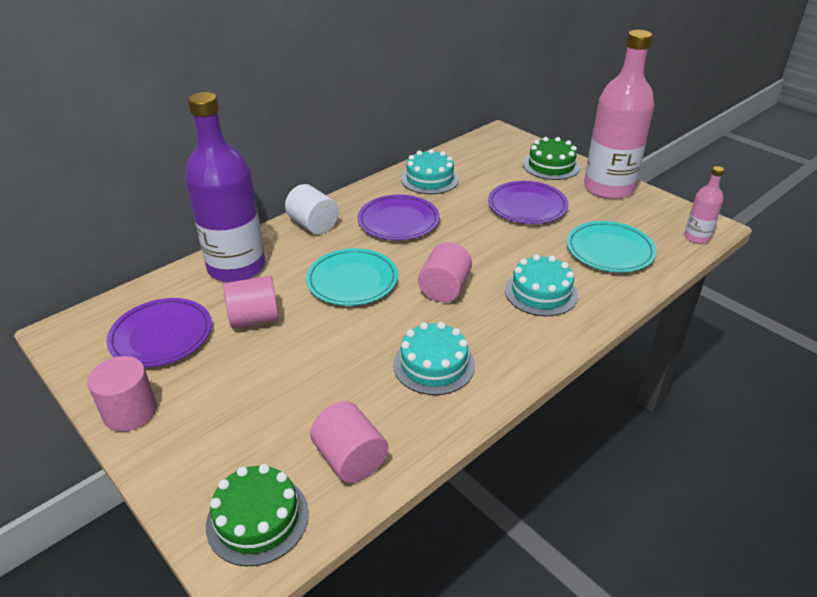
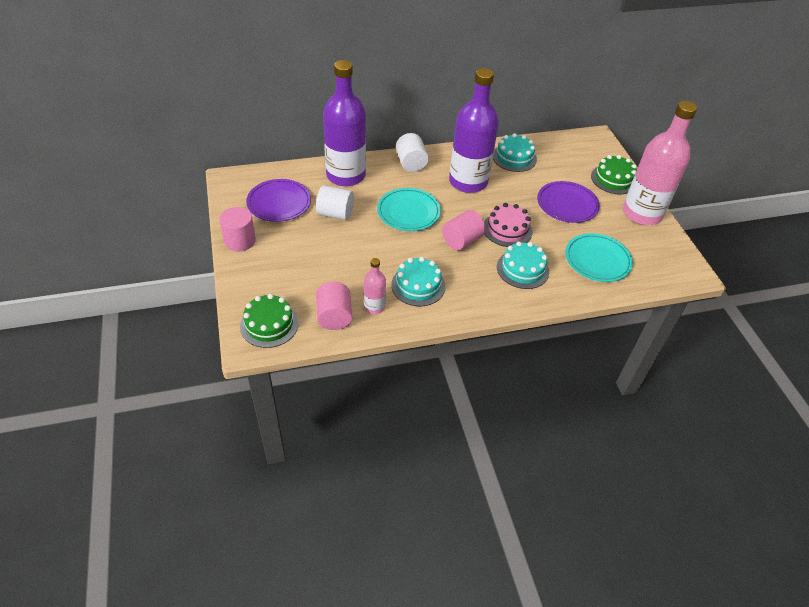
camera: 25 degrees right, 10 degrees up
(255, 319) = (335, 213): pink cylinder -> white cylinder
(398, 221) = (468, 182): purple plate -> purple bottle
(486, 255) = (507, 229): none -> pink cake
(697, 237) = (673, 276): pink bottle -> pink bottle (374, 307)

